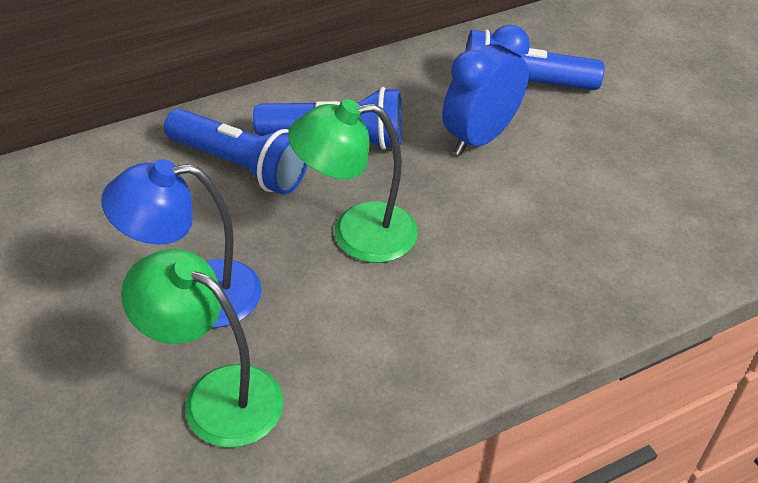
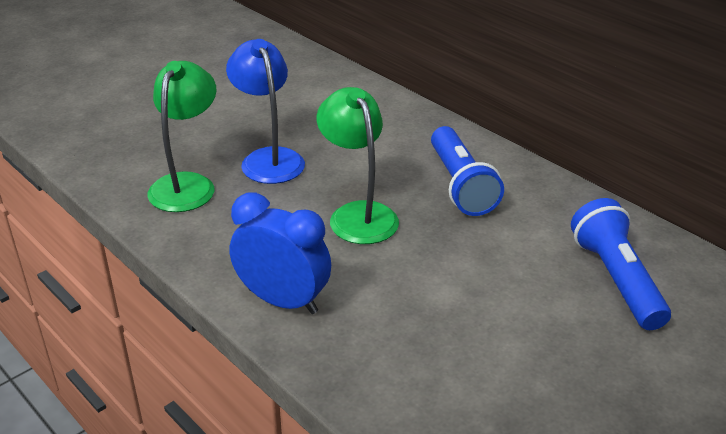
camera: 75 degrees right, 10 degrees down
(240, 166) = (401, 149): blue flashlight -> none
(480, 137) = (515, 262): blue clock -> blue clock (282, 301)

